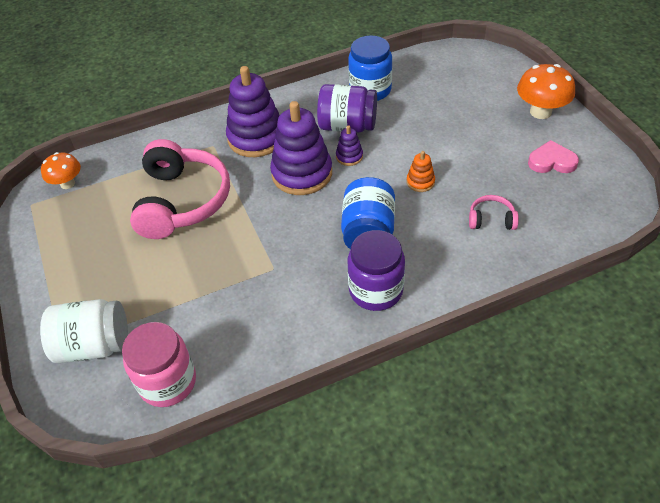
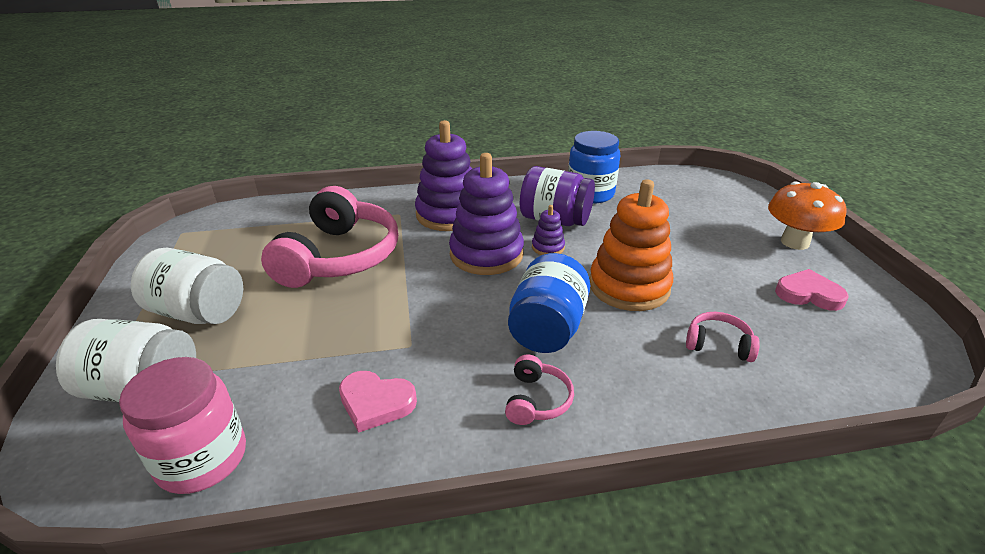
camera: 10 degrees right, 15 degrees down
(67, 183) = (231, 221): orange mushroom -> none
(96, 277) = (199, 312): none -> white jar
(267, 317) = (376, 403): none -> pink heart
(376, 290) = (536, 400): purple jar -> pink headphones
(420, 182) = (629, 286): orange stacking toy -> orange stacking toy, size x2.21

